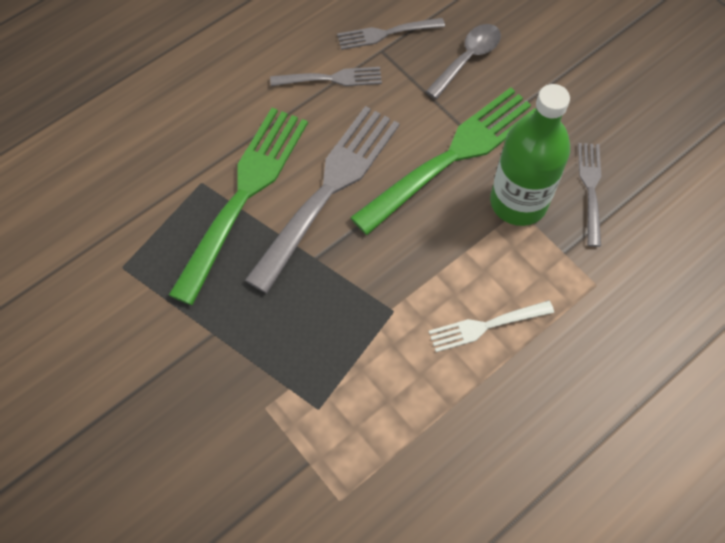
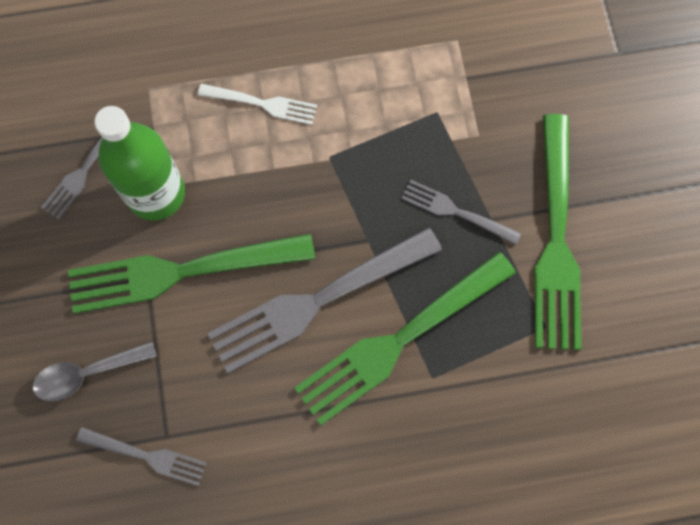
camera: 150 degrees left, 10 degrees up
(145, 347) = (555, 239): none -> green fork
(330, 79) = (240, 430): grey fork -> grey fork (457, 212)

